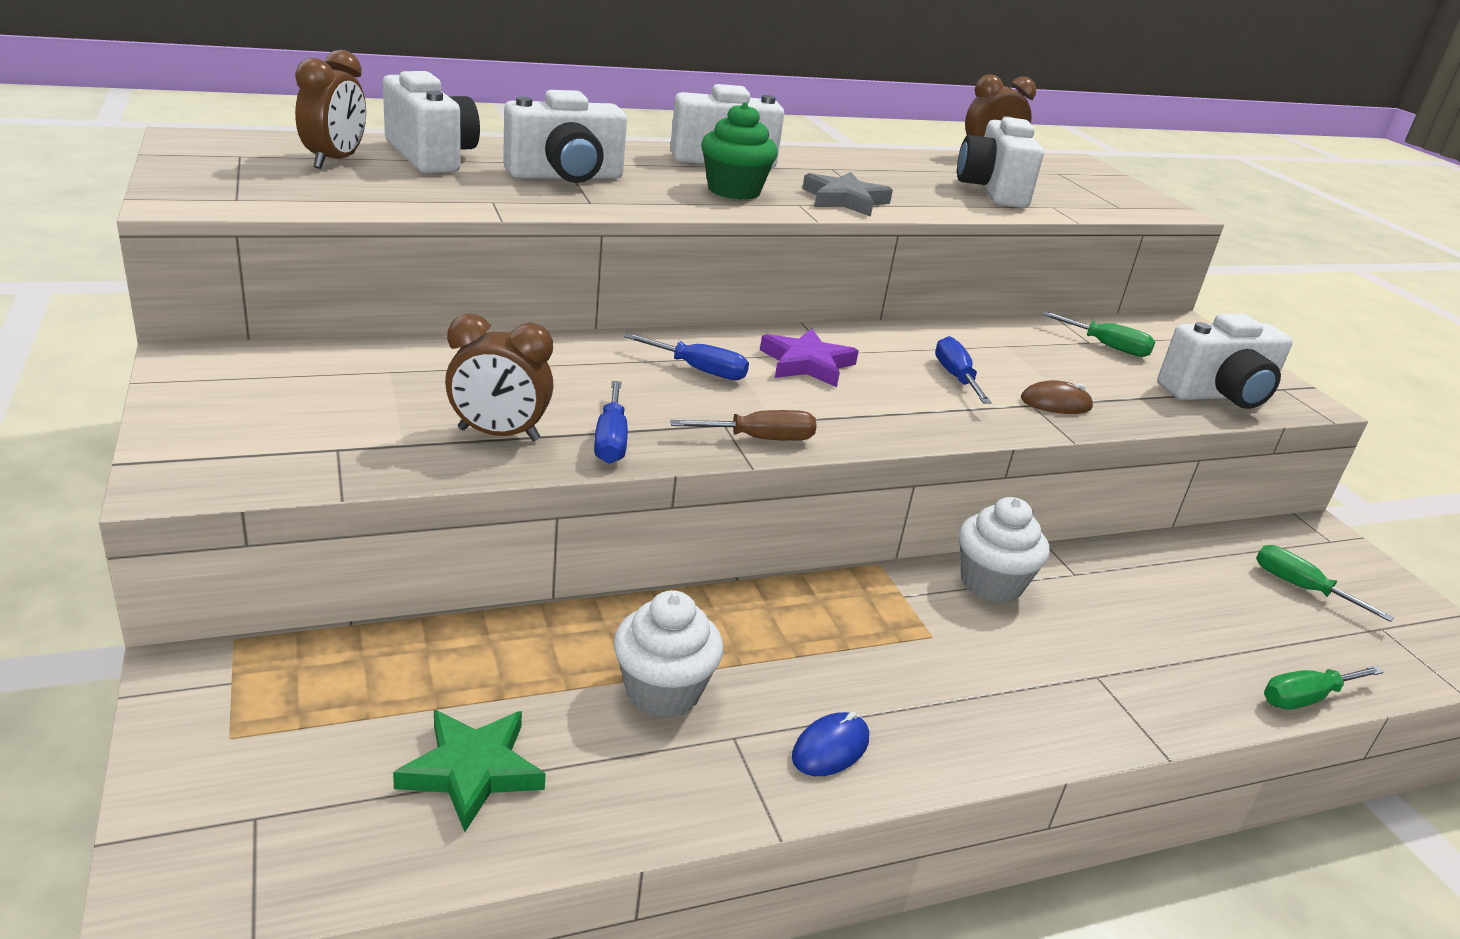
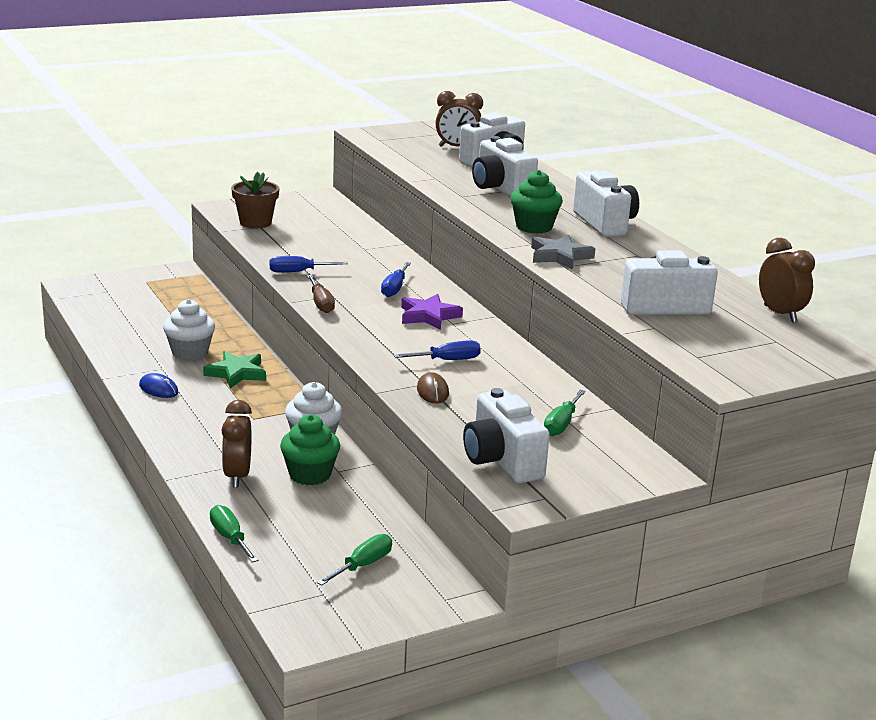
camera: 85 degrees right, 5 degrees down
(312, 451) = (255, 222): none -> brown flower pot
(472, 771) = (134, 320): green star -> green star (236, 373)
(498, 435) = (289, 251): brown clock -> brown clock (237, 476)
(1095, 600) = (310, 474): none -> green cupcake

